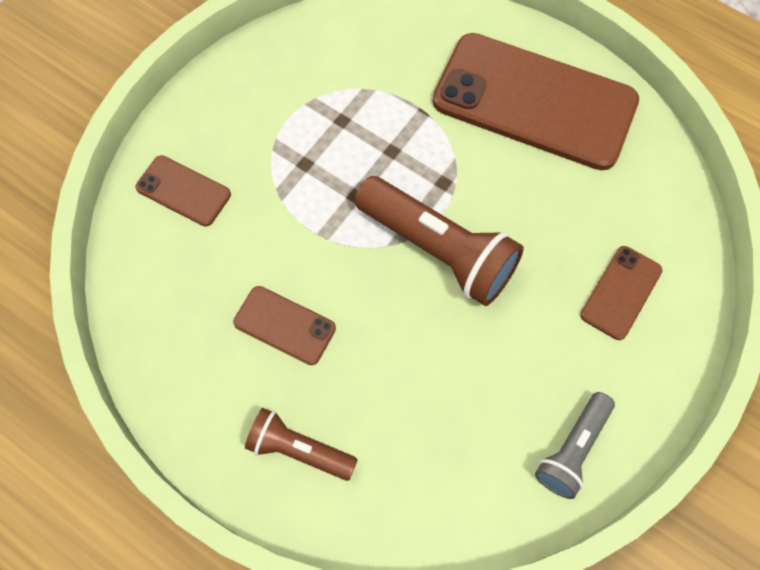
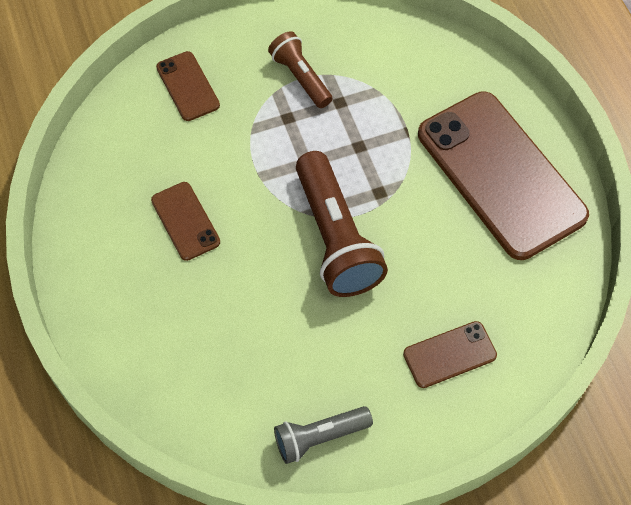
camera: 35 degrees right, 5 degrees down
(299, 450) = (130, 309): brown flashlight -> brown flashlight (300, 77)

